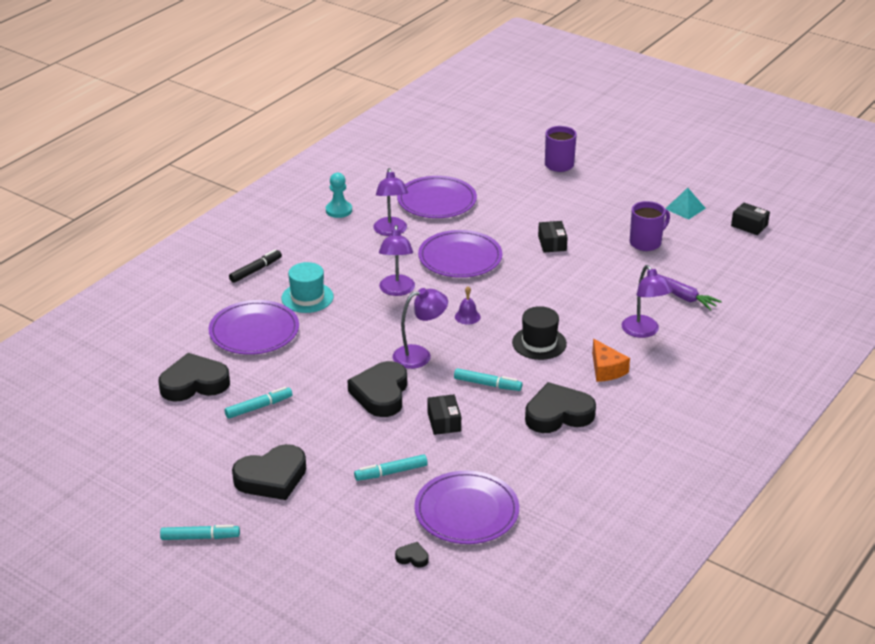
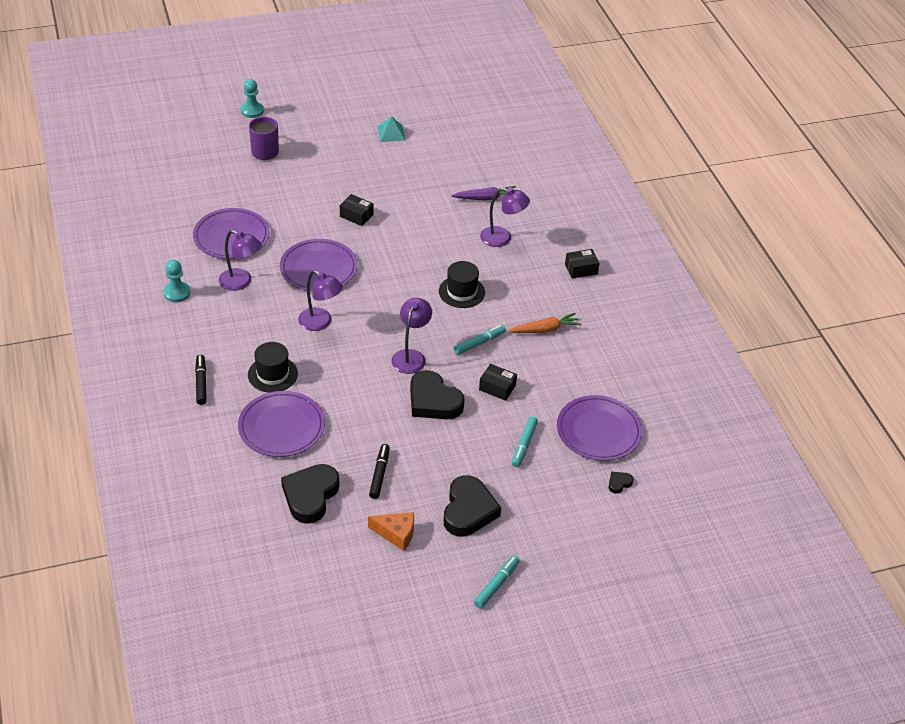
camera: 55 degrees left, 10 degrees up
(259, 407) = (379, 474): turquoise marker -> black marker
(307, 297) = (272, 374): turquoise hat -> black hat
(467, 316) = (393, 307): purple bell -> none
(558, 414) = (545, 330): black heart -> orange carrot
(599, 135) = (252, 111): none -> turquoise pawn
(606, 369) = (523, 280): orange cheese -> orange cheese (396, 534)
(646, 243) = (408, 175): purple mug -> none
(749, 225) = (444, 121): black box -> black box (581, 269)

